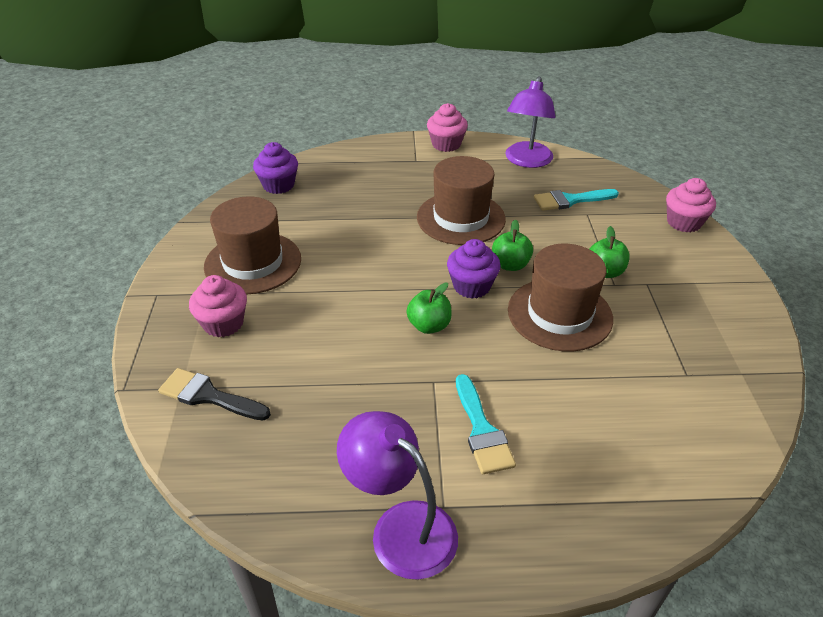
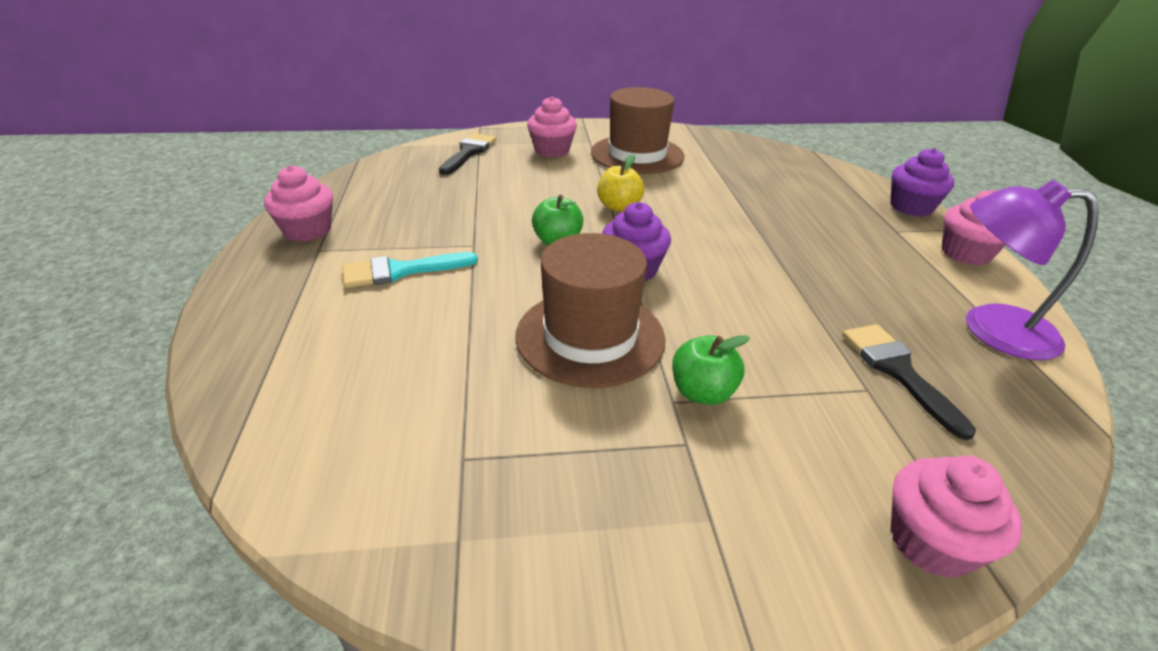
camera: 85 degrees right, 5 degrees down
(278, 185) = (772, 156): purple cupcake -> purple cupcake (911, 207)
(367, 285) = (619, 207): none -> yellow apple
(401, 527) = (307, 230): purple lamp -> pink cupcake
(461, 218) = (777, 263): brown hat -> none
(510, 265) = (687, 300): green apple -> none
(570, 200) = (898, 371): turquoise brush -> black brush

